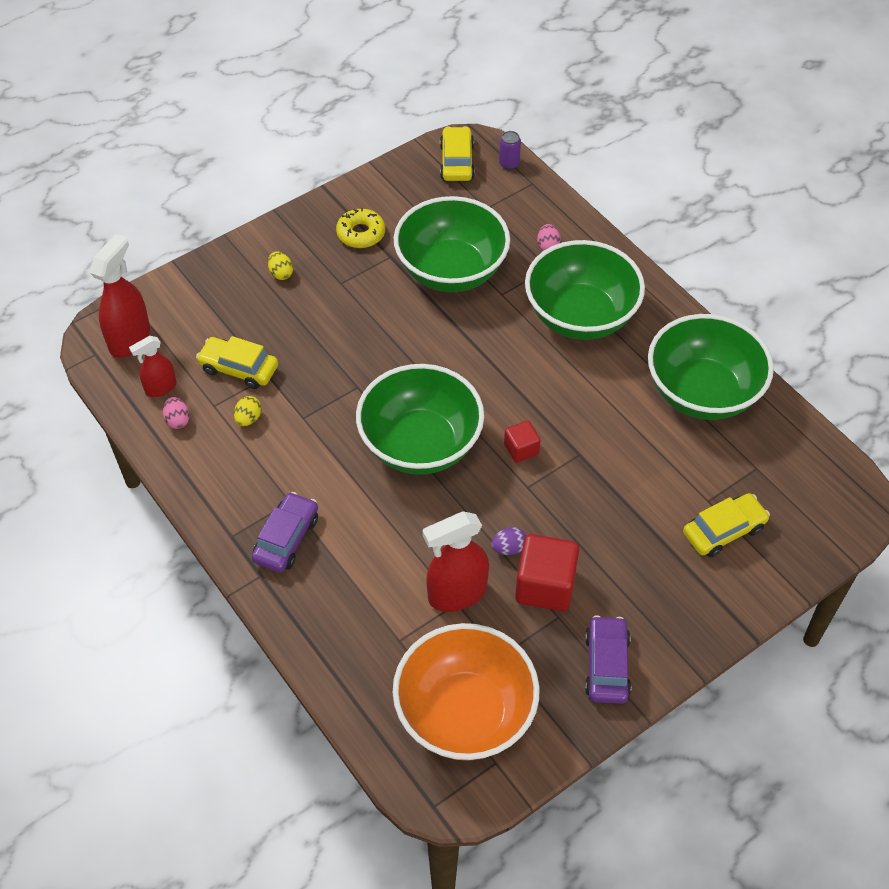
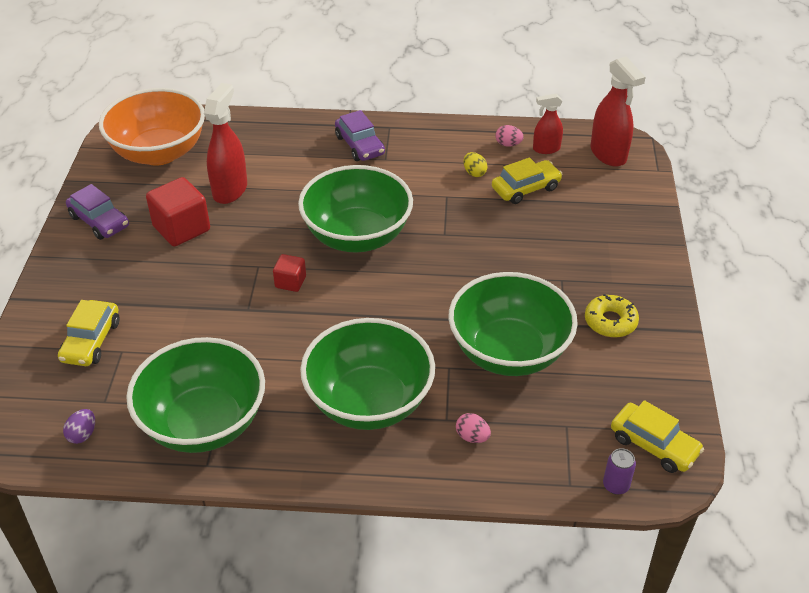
camera: 130 degrees right, 10 degrees down
(160, 388) = (546, 149): red spray bottle -> red spray bottle turned 105 degrees counterclockwise
(281, 273) = (605, 253): yellow egg -> none
(508, 548) = (228, 229): purple egg -> purple egg (82, 434)

